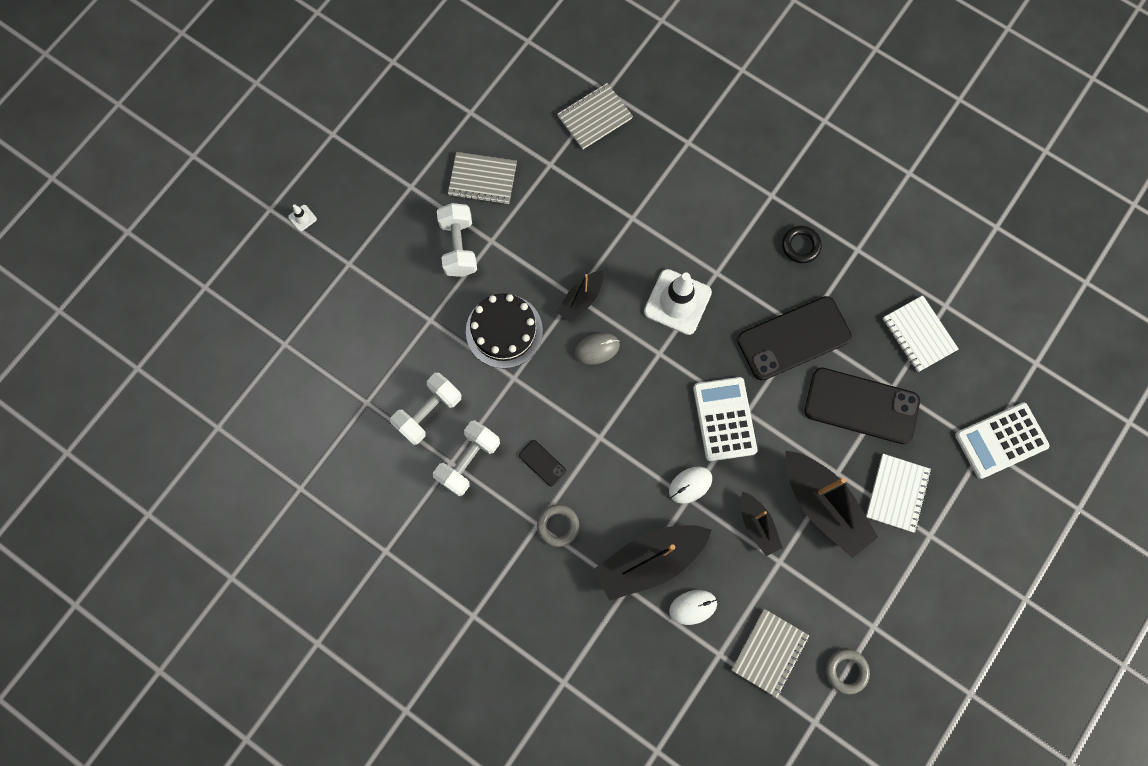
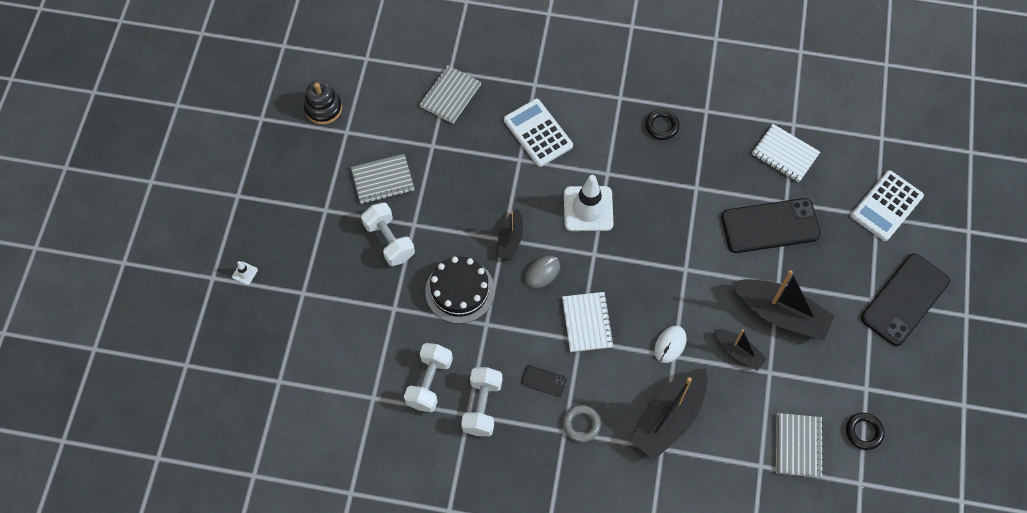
camera: 25 degrees left, 10 degrees down
(459, 77) = (323, 108): none -> black stacking toy
(693, 607) = (721, 438): white mouse -> none
(724, 419) = (670, 282): white calculator -> white calculator (538, 133)
(794, 338) = (692, 198): black phone -> black phone (905, 300)
(846, 671) = (863, 432): grey ring -> black ring
(897, 493) = (831, 279): white notebook -> white notebook (587, 323)

